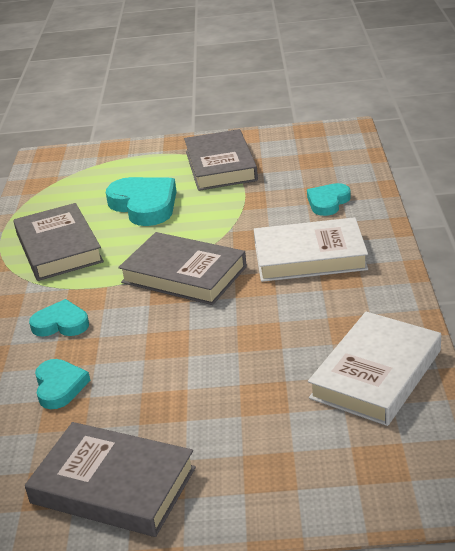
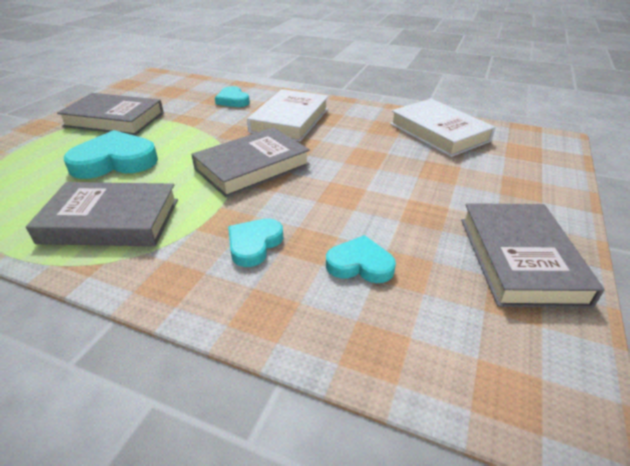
camera: 70 degrees left, 5 degrees up
(113, 485) = (520, 259): grey book -> grey book turned 45 degrees counterclockwise

